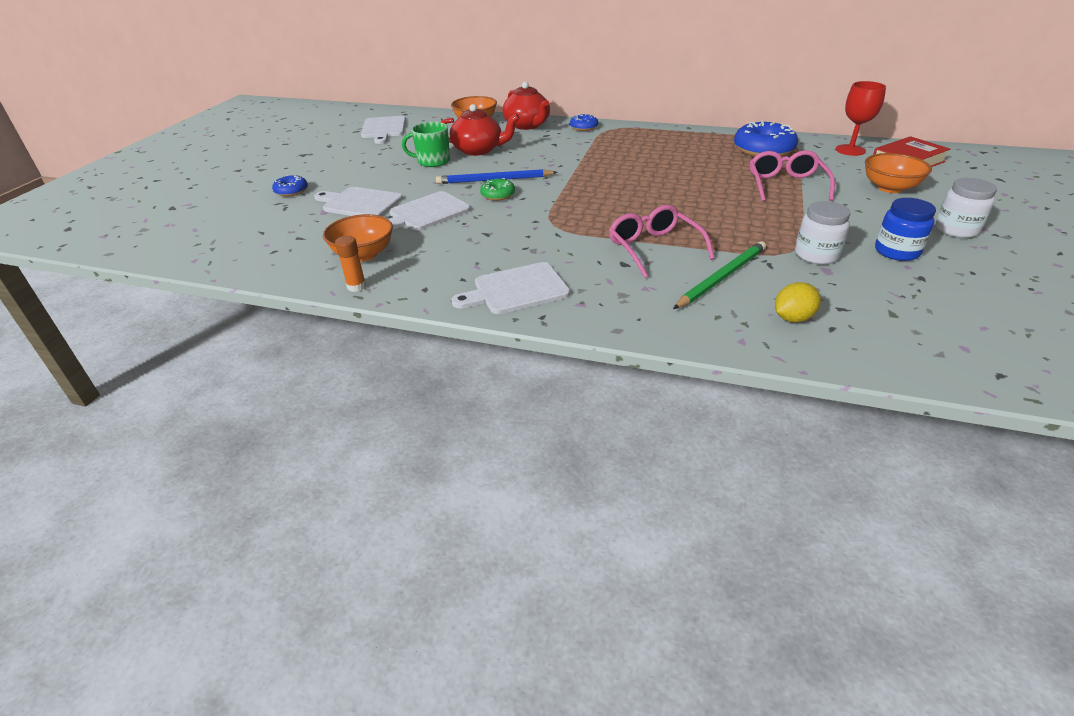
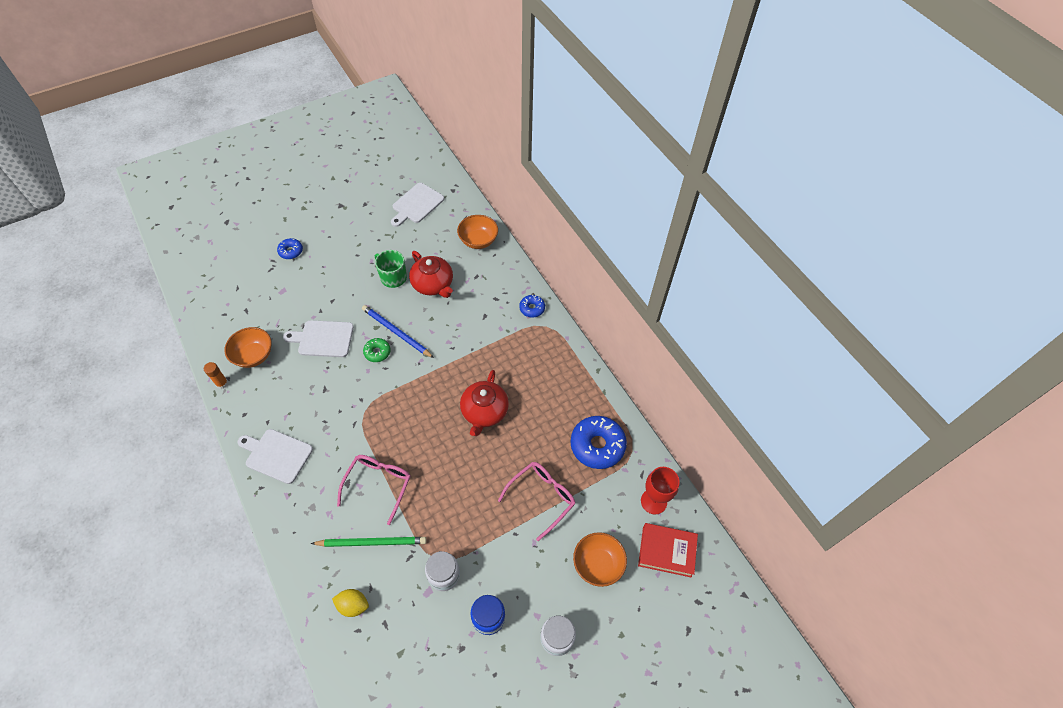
camera: 40 degrees right, 20 degrees up
(360, 203) = (306, 297): white cutting board -> none
(527, 125) = (502, 274): red teapot -> red teapot (484, 412)

